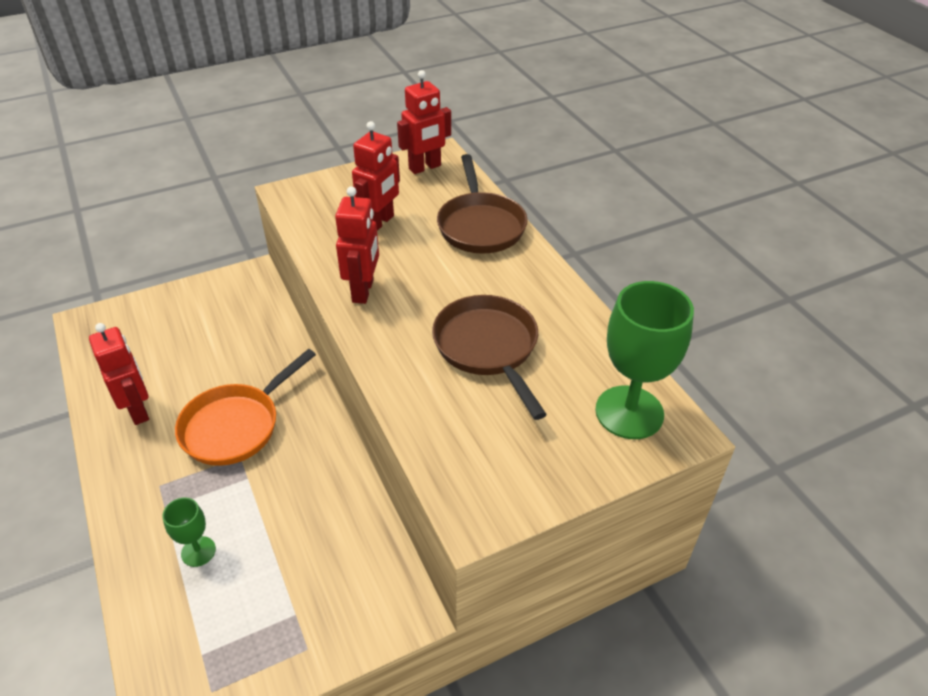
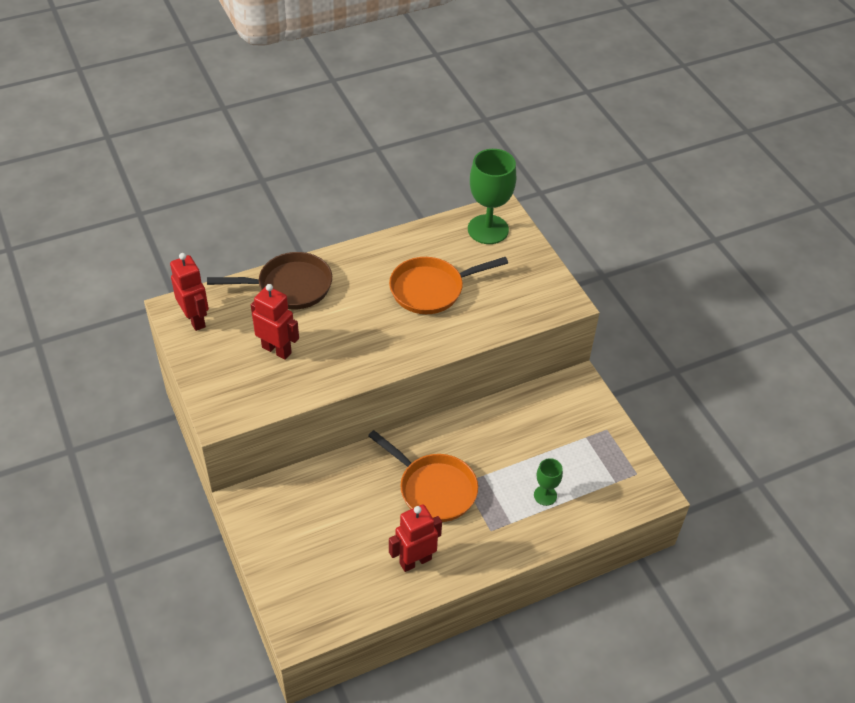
camera: 90 degrees left, 5 degrees up
(363, 291) = (366, 358): red robot -> none
(488, 348) = (431, 289): brown pan -> orange pan

